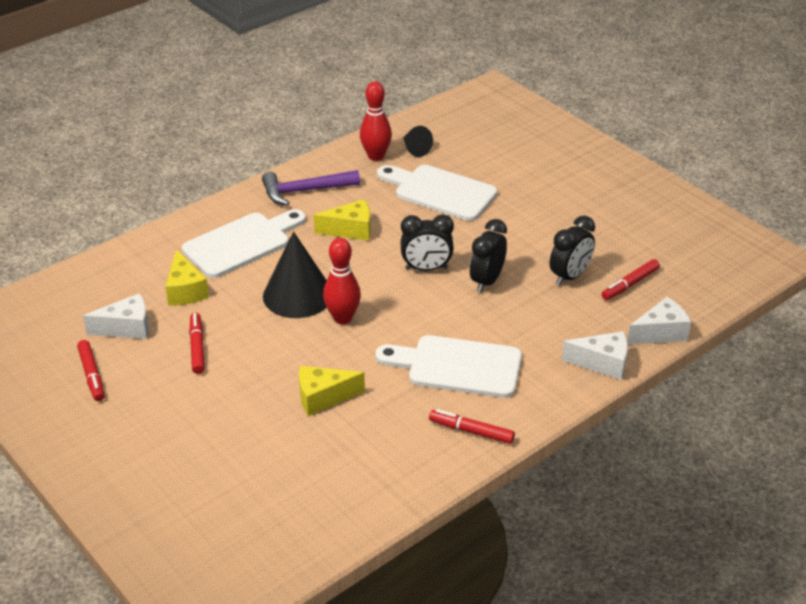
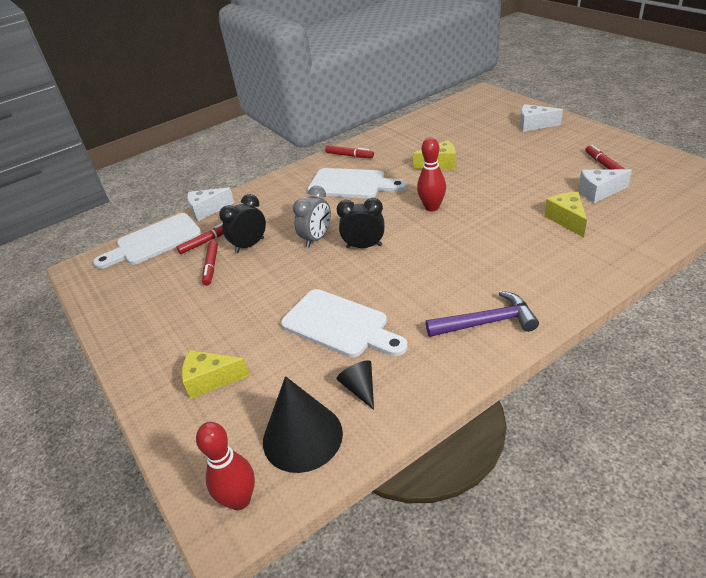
camera: 170 degrees left, 0 degrees up
(197, 347) = (536, 184): red marker -> red marker (211, 266)
(241, 243) = (534, 261): white cutting board -> white cutting board (154, 241)
(297, 295) = (470, 221): black cone -> black cone (302, 436)
(350, 230) = (432, 278): yellow cheese -> yellow cheese (210, 380)
(376, 156) = (409, 375): red bowling pin -> red bowling pin (239, 500)
(487, 281) = (316, 238): black clock -> grey clock
(602, 363) = (256, 191): white cheese -> white cheese (534, 125)

